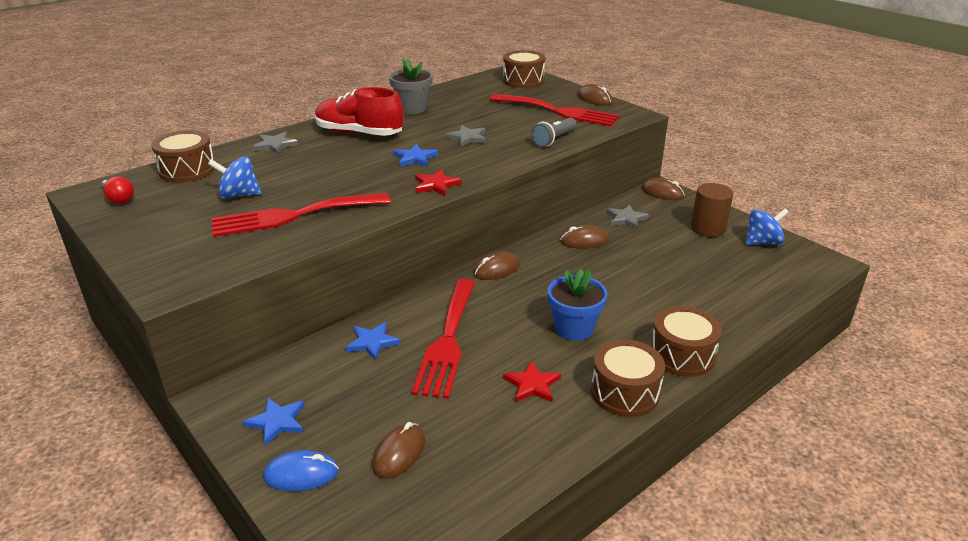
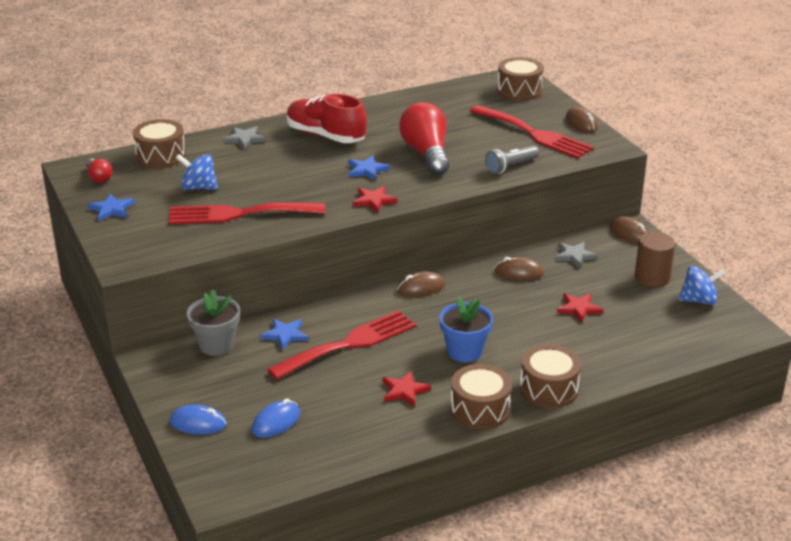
camera: 15 degrees right, 0 degrees up
(277, 422) = (190, 383): blue star -> blue star (111, 209)
(399, 453) = (276, 422): brown mouse -> blue mouse
(412, 108) = (388, 112): grey flower pot -> grey flower pot (216, 345)
(447, 341) = (349, 344): red fork -> red fork turned 150 degrees counterclockwise
(467, 138) = (426, 154): grey star -> red light bulb
(660, 267) = (579, 308): none -> red star

